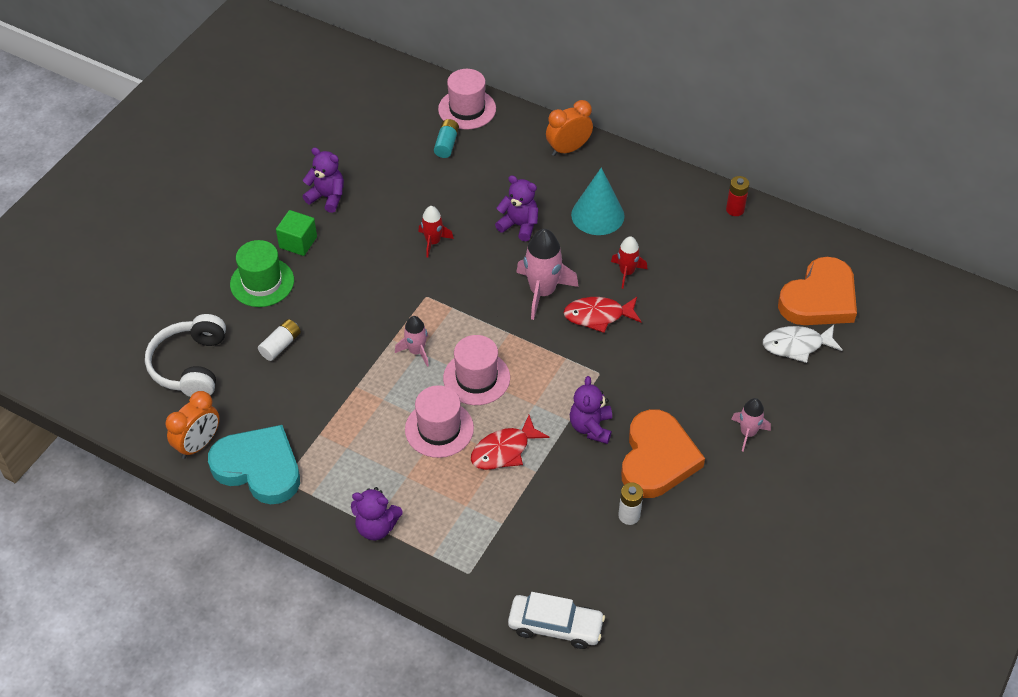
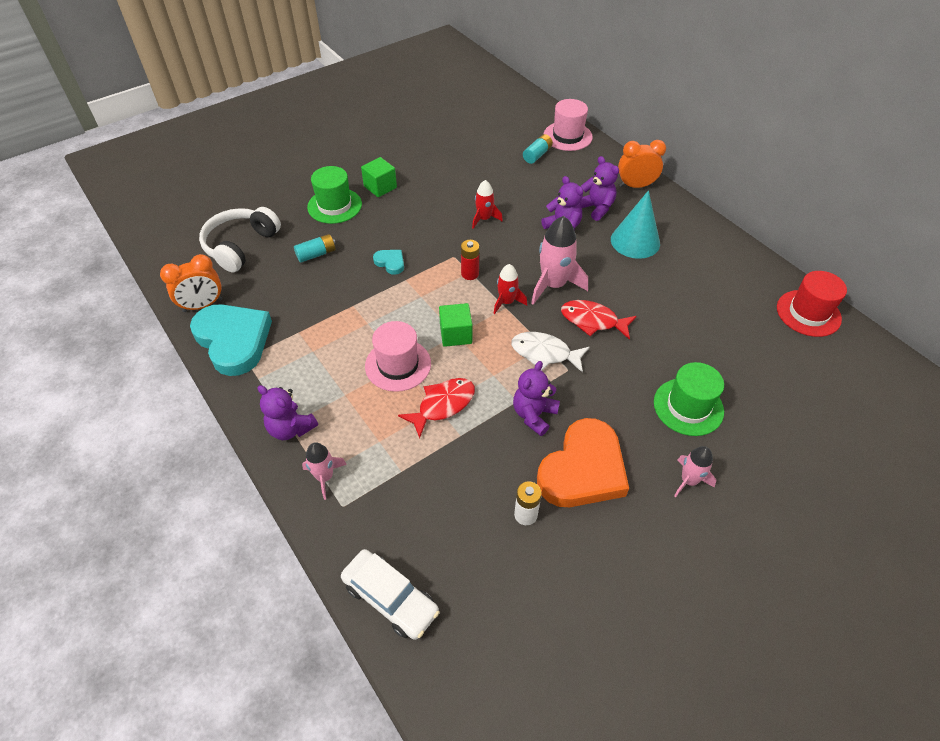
camera: 25 degrees right, 0 degrees up
(280, 345) = (316, 254): white battery -> turquoise battery
(327, 197) = (422, 164): purple teddy bear -> purple teddy bear (596, 208)
(365, 326) = (390, 262): none -> turquoise heart
(416, 351) = (419, 295): pink rocket -> pink rocket (325, 477)
(476, 378) = (456, 334): pink hat -> green cube
(504, 450) = (443, 405): red fish -> red fish turned 150 degrees clockwise
(627, 272) = (638, 294): red rocket -> red rocket (507, 302)
(720, 367) = (688, 407): none -> green hat
(735, 209) = (766, 275): red battery -> red battery (470, 274)
(787, 236) = (808, 313): none -> red hat
(796, 345) = (778, 414): white fish -> white fish (544, 353)
(819, 298) = (820, 379): orange heart -> none

